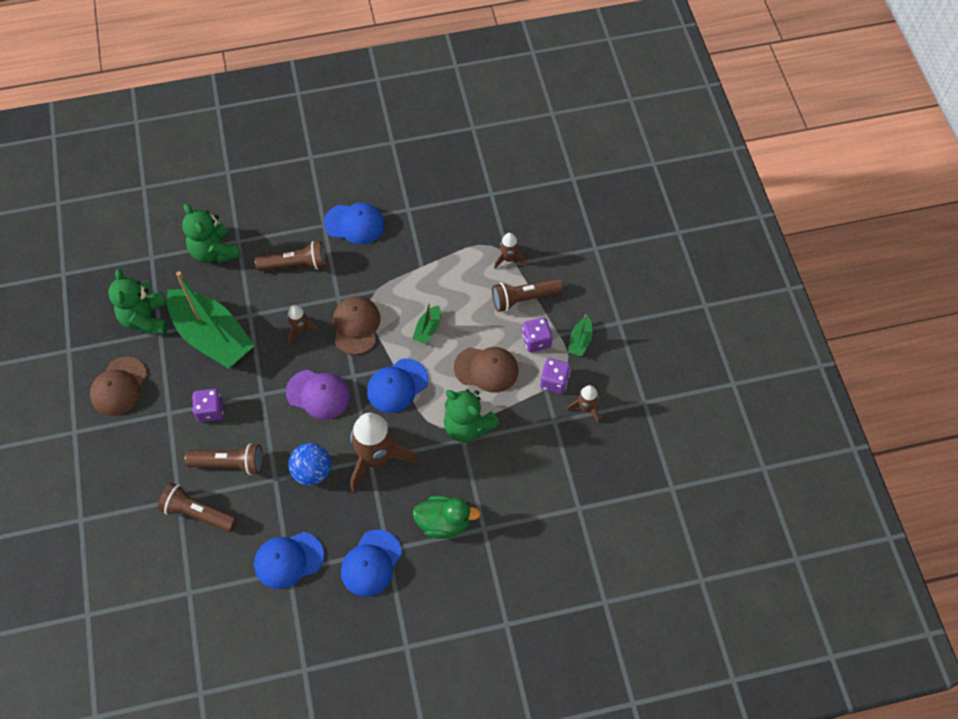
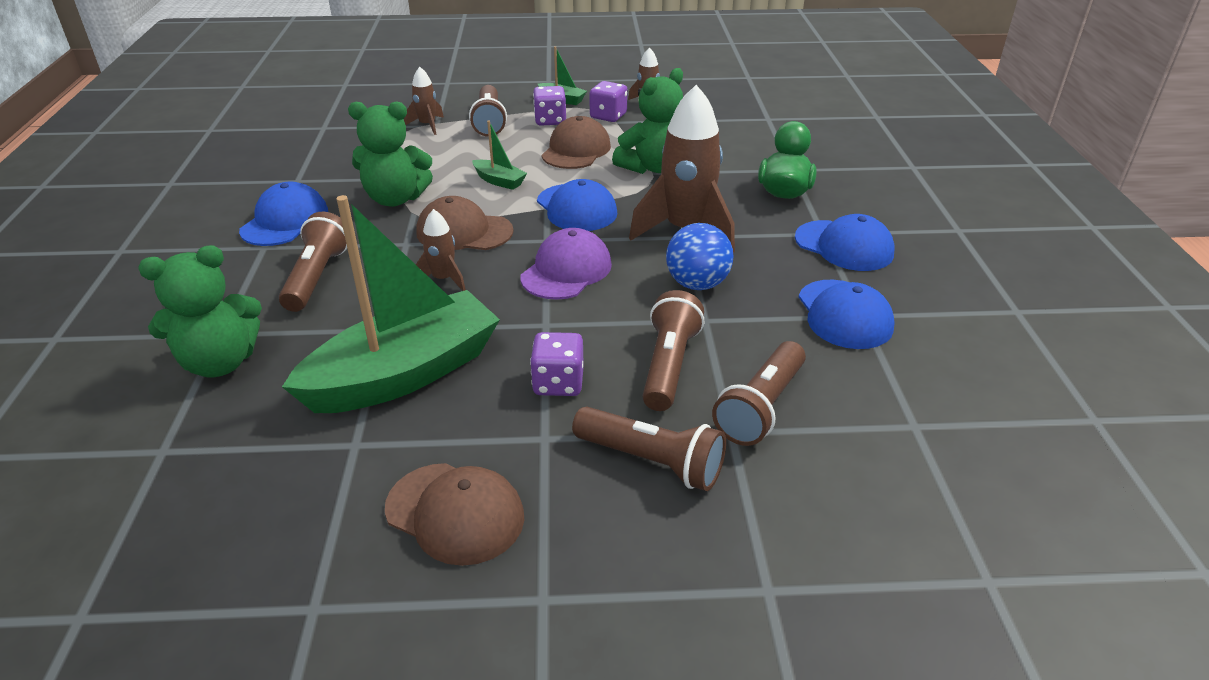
camera: 80 degrees left, 25 degrees down
(145, 319) = (310, 464): green teddy bear -> green teddy bear (395, 199)
(154, 464) = (651, 462): none -> brown flashlight

